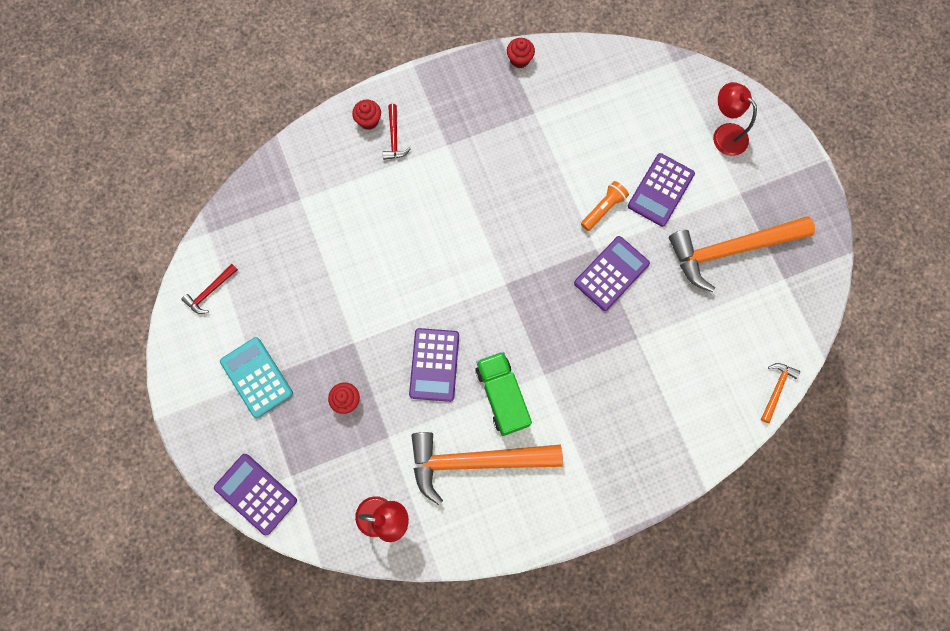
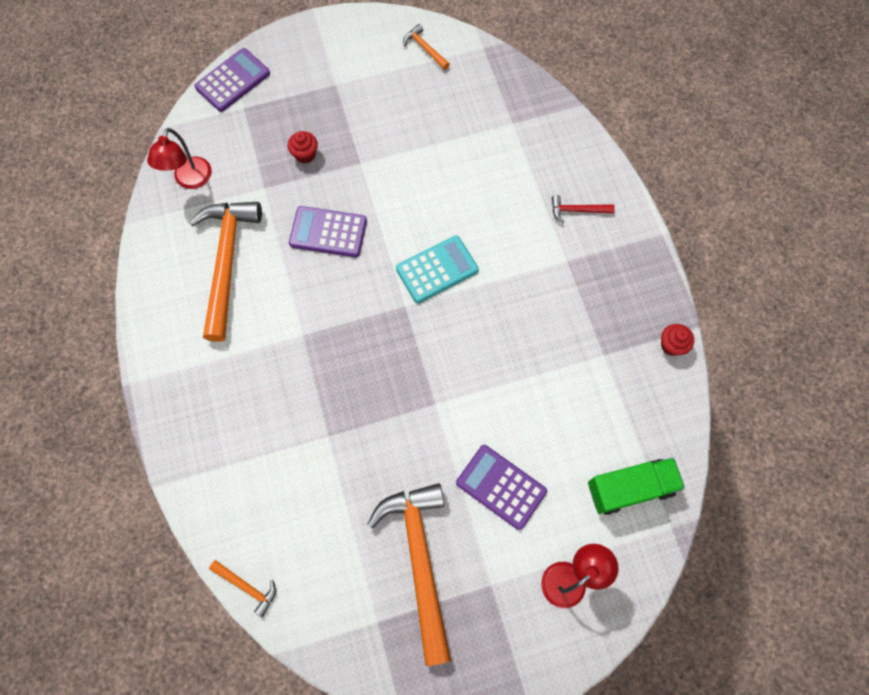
camera: 95 degrees right, 5 degrees down
(210, 291) = (425, 49): red hammer -> orange hammer
(257, 377) = (338, 83): turquoise calculator -> turquoise calculator (437, 269)
(369, 121) = (597, 187): red cupcake -> none
(502, 396) = (286, 292): green truck -> green truck (630, 488)
(603, 209) = (482, 418): orange flashlight -> none
(611, 273) = (405, 417): purple calculator -> none

